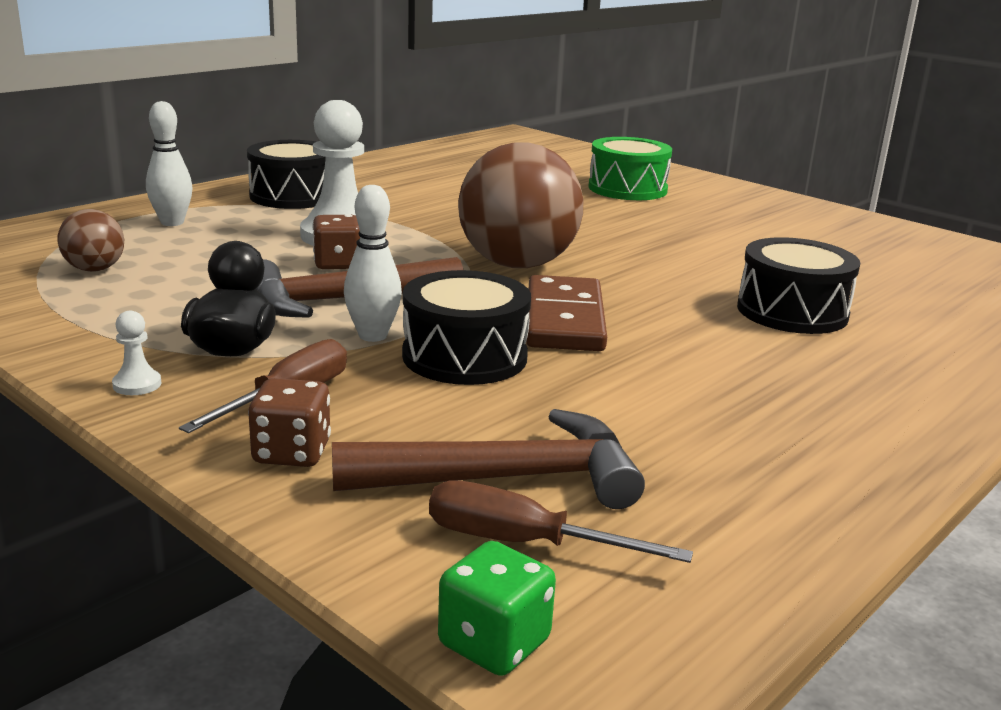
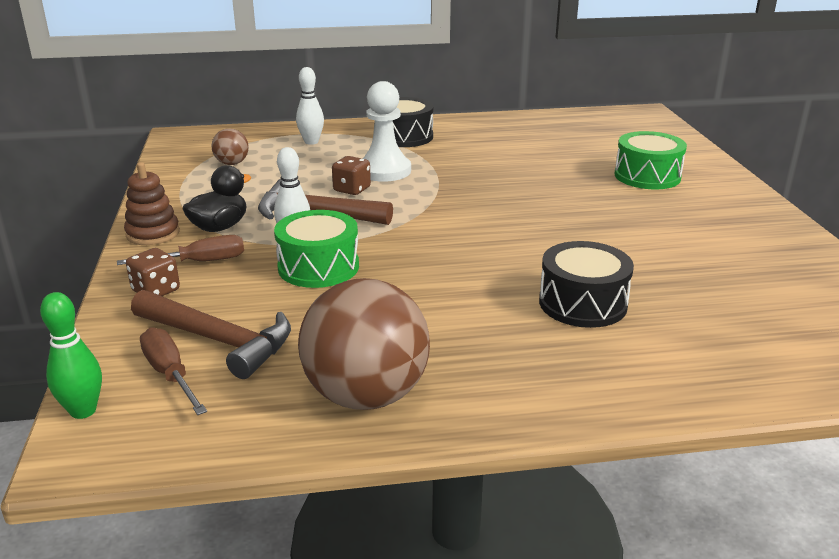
camera: 40 degrees right, 5 degrees up
(137, 384) = (153, 234): white pawn -> brown stacking toy
(464, 356) = (318, 267): black drum -> green drum
(494, 643) = (83, 411): green dice -> green bowling pin
(517, 265) = (455, 217): brown ball -> brown ball (366, 395)
(565, 320) = (415, 262): brown domino -> none

